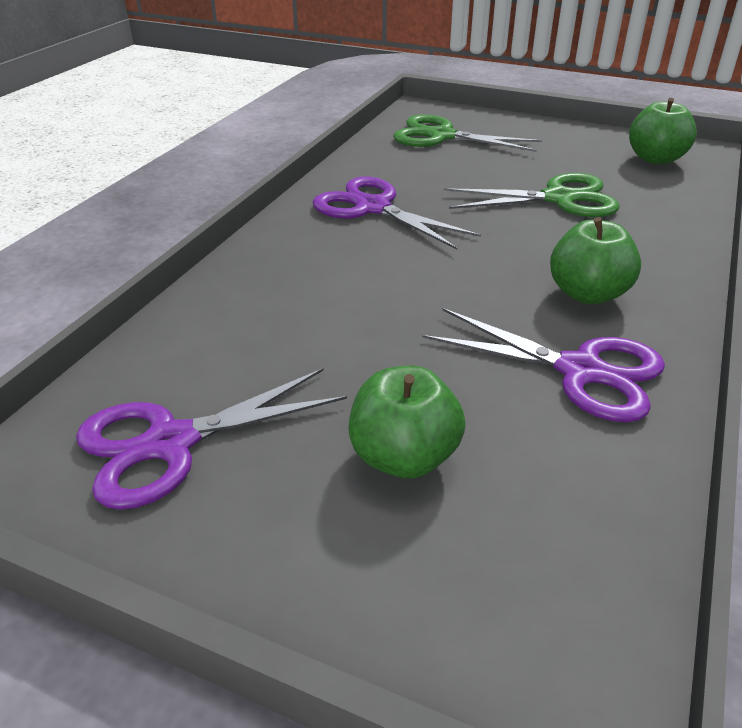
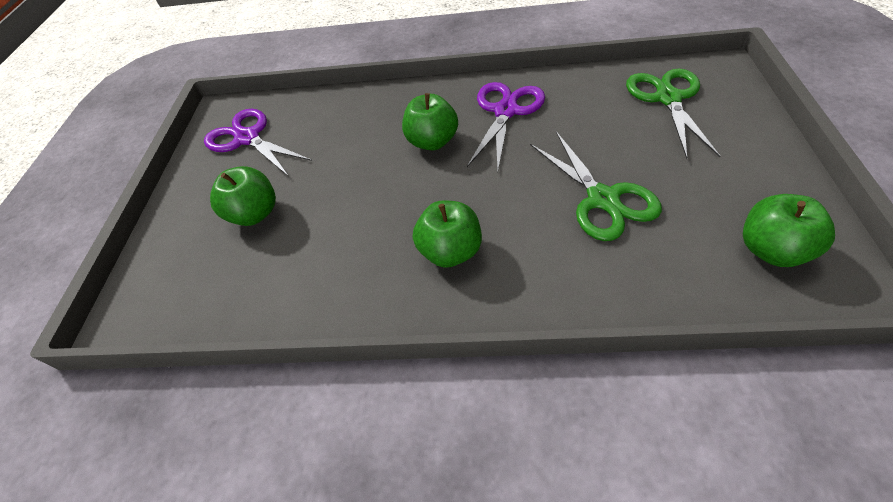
camera: 75 degrees right, 15 degrees up
(380, 264) = (432, 141): none -> green apple
(581, 371) = (352, 267): purple scissors -> none

